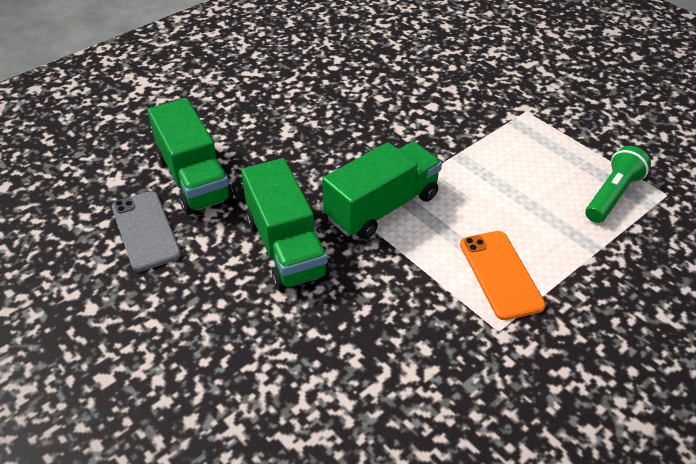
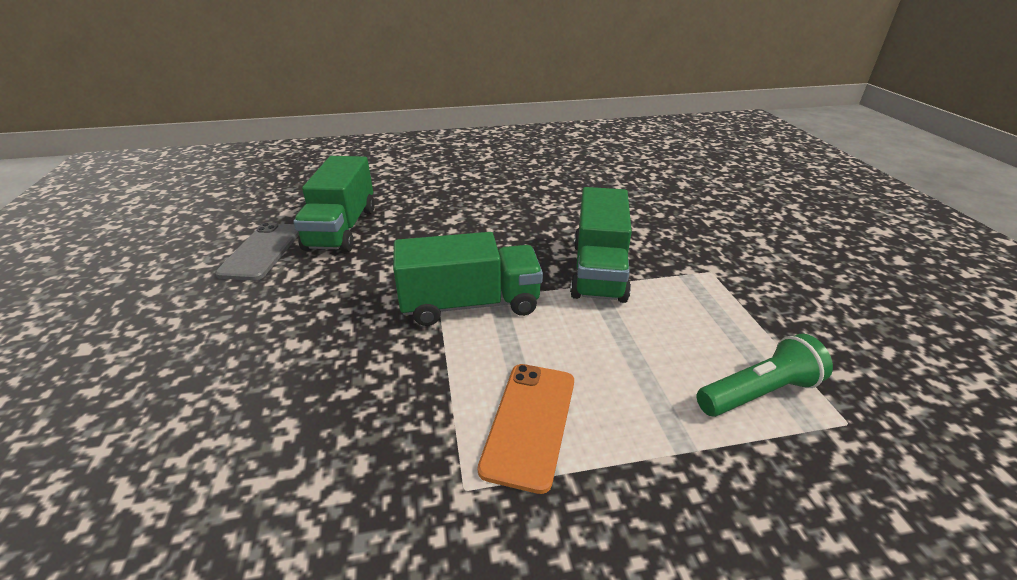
camera: 30 degrees right, 10 degrees down
(286, 247) = (347, 304): green truck -> green truck (598, 271)

